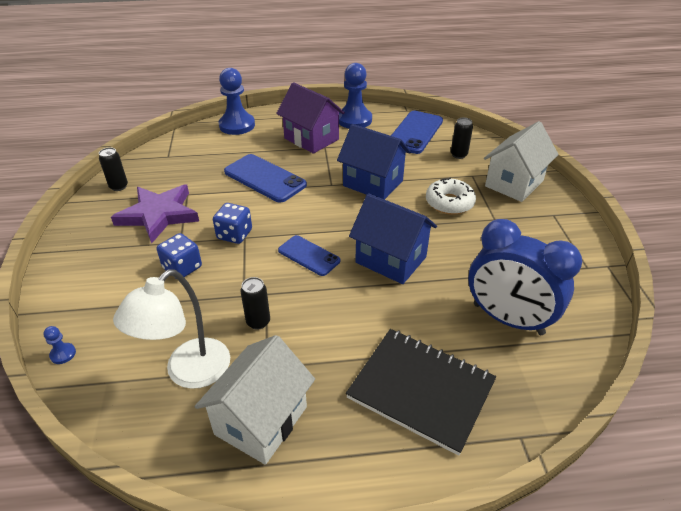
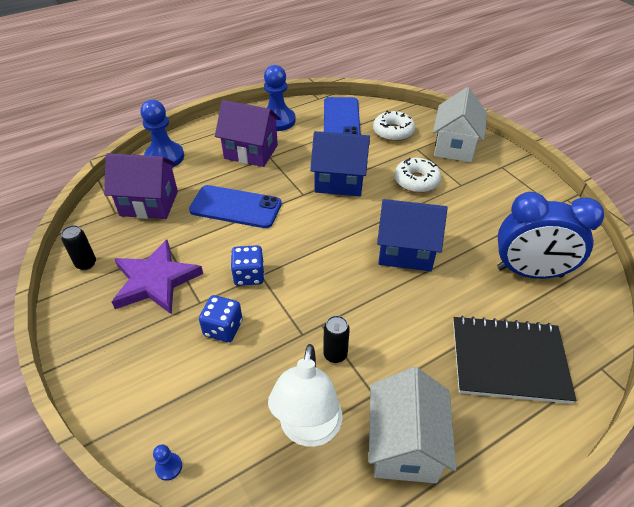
camera: 25 degrees left, 5 degrees up
(198, 156) = (149, 203): none -> purple house
(309, 256) = (333, 273): blue phone -> none
(458, 155) = (393, 132): black can -> white donut

